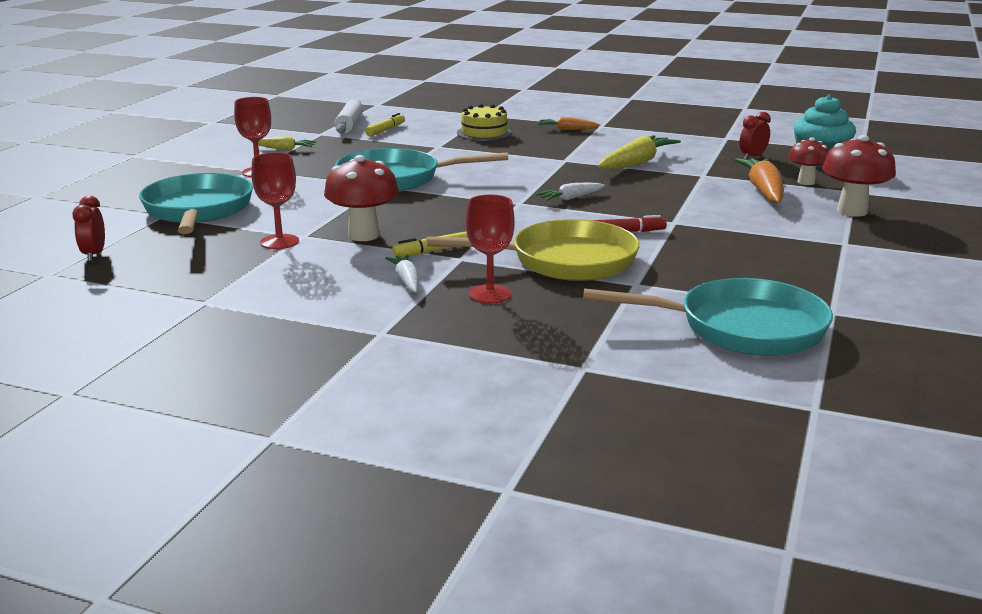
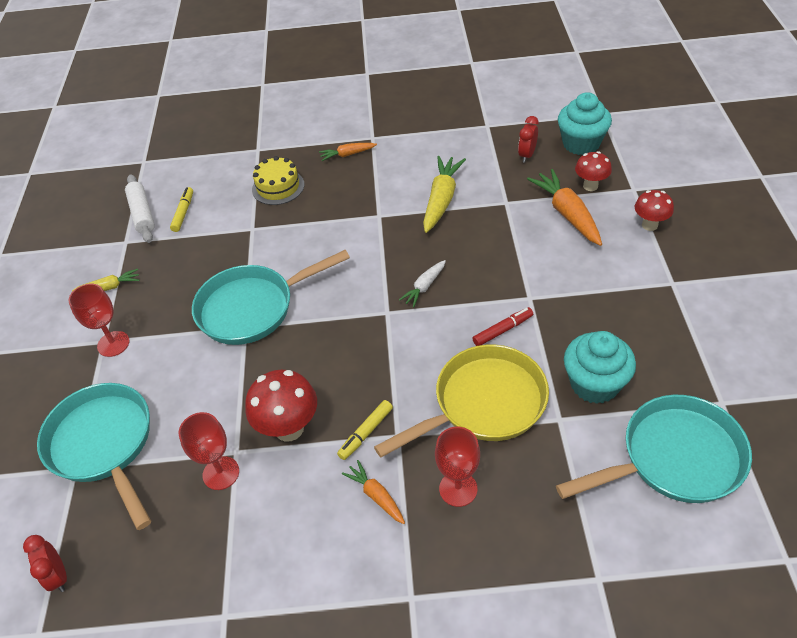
camera: 20 degrees left, 25 degrees up
(406, 280) = (376, 495): white carrot -> orange carrot
(695, 275) = (594, 384): none -> turquoise cupcake
(852, 211) = (649, 225): red mushroom -> red mushroom, size x0.64

